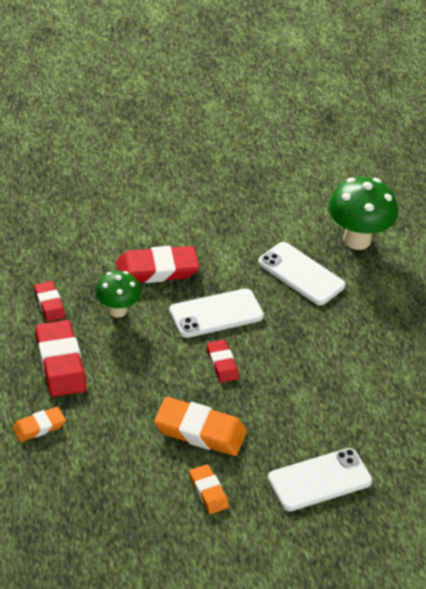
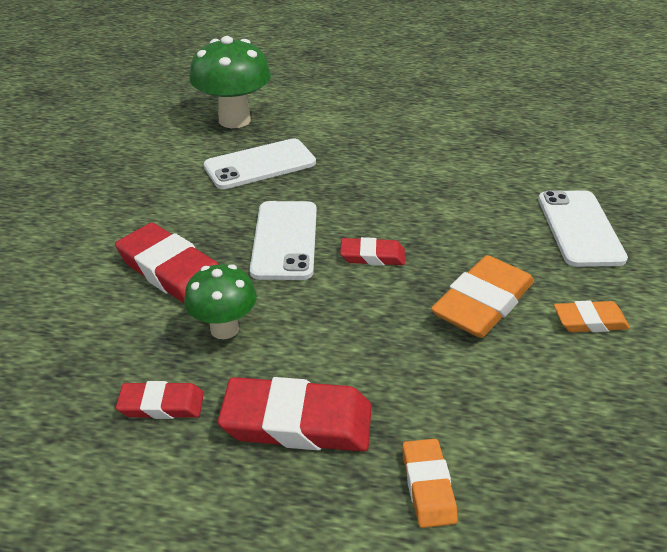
camera: 65 degrees left, 5 degrees down
(157, 270) = (173, 271): red eraser -> red eraser turned 60 degrees counterclockwise

